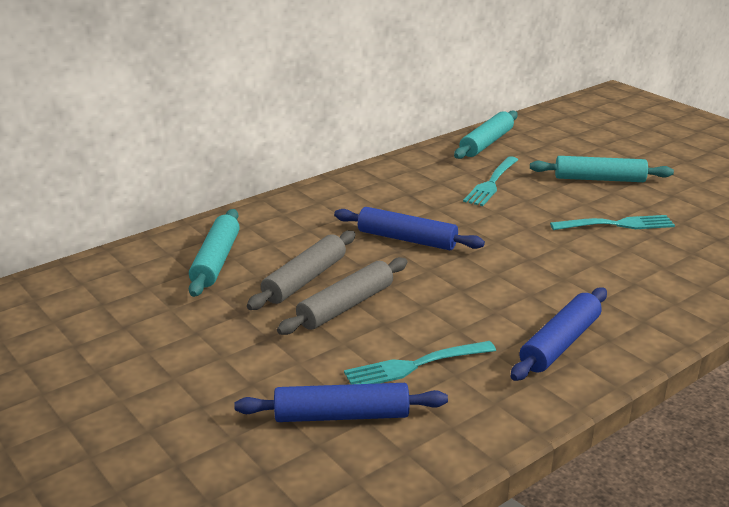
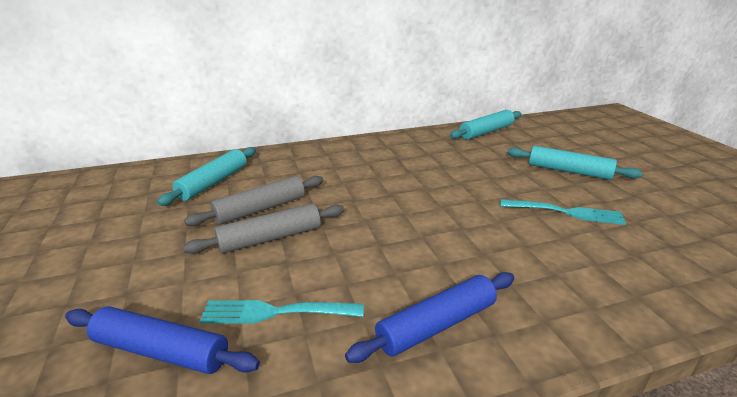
camera: 20 degrees right, 0 degrees up
(407, 239) = (368, 192): blue rolling pin -> none
(491, 183) = (470, 160): turquoise fork -> none

